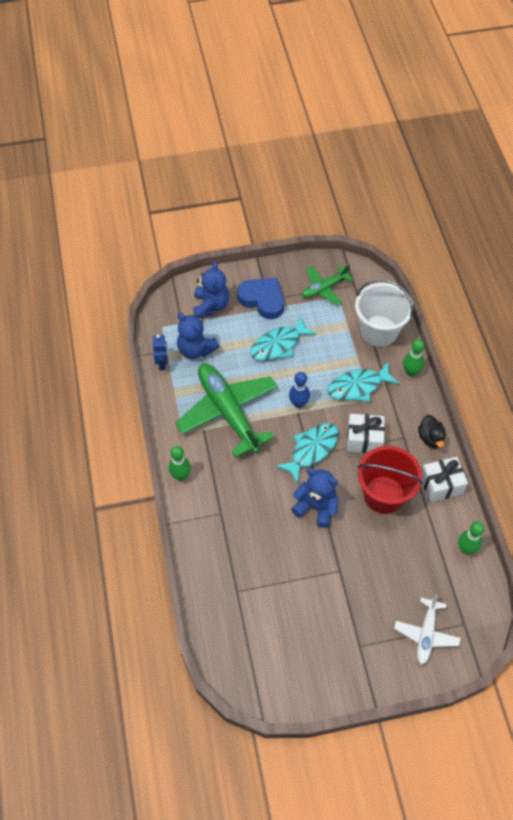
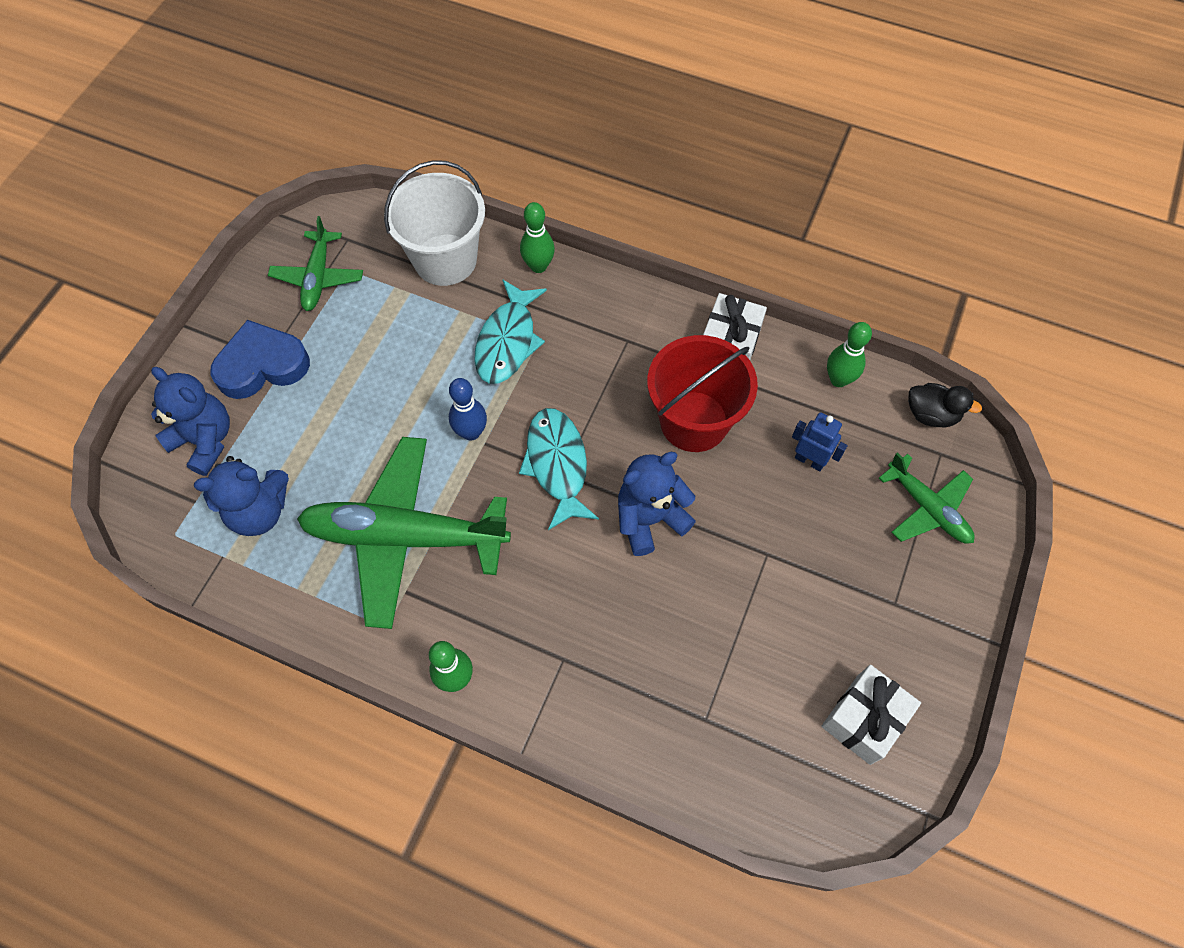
camera: 55 degrees left, 5 degrees up
(162, 363) = (239, 577): blue robot -> blue robot (809, 460)
(278, 345) = (355, 395): turquoise fish -> none
(364, 439) = (593, 389): white gift -> white gift (863, 719)
(426, 634) = (927, 508): white plane -> green plane
(430, 438) = (653, 311): black duck -> black duck (931, 414)

